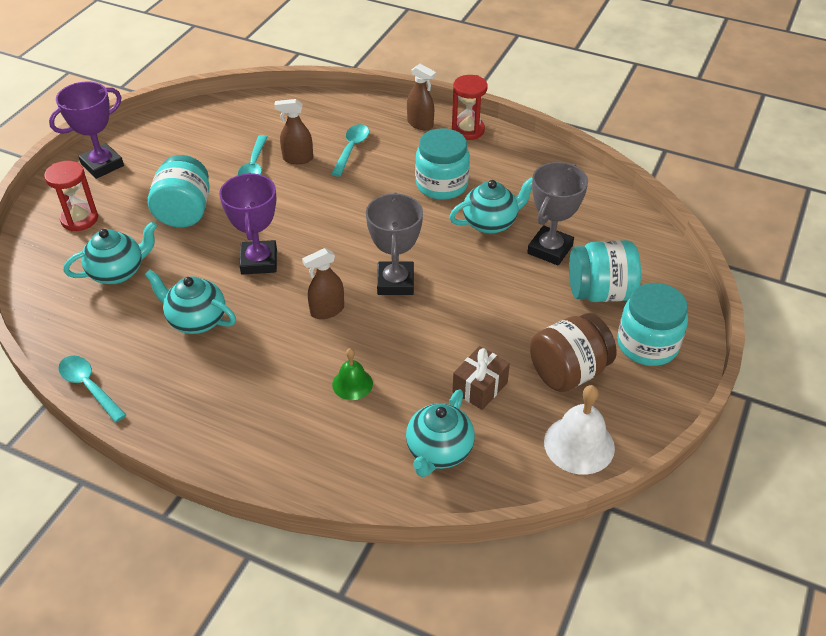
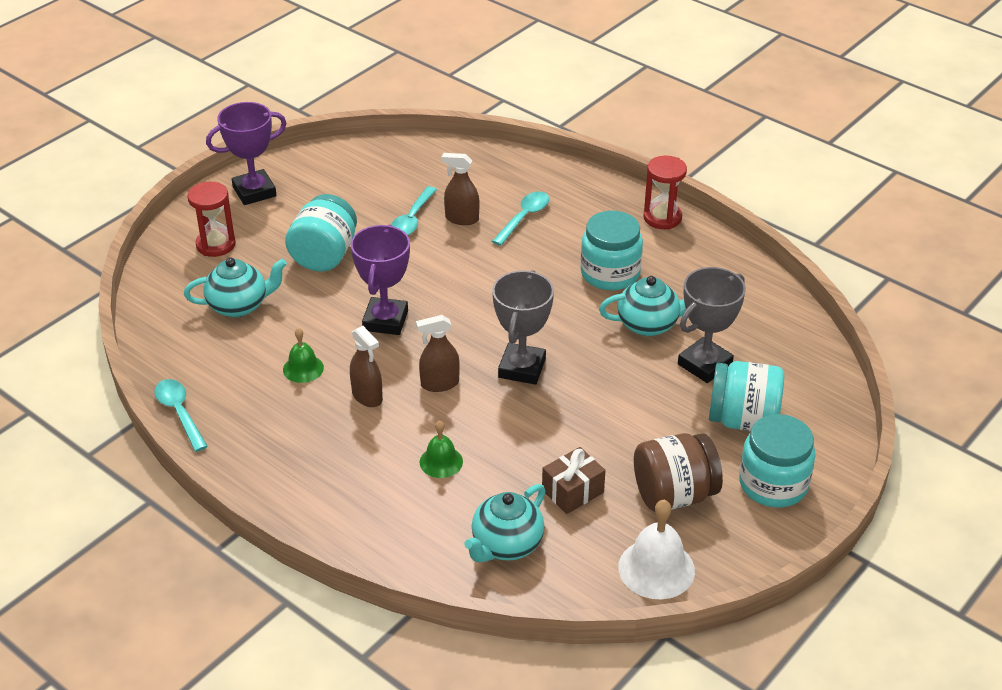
camera: 15 degrees right, 5 degrees down
(196, 320) = (303, 368): turquoise teapot -> green bell
(420, 124) = (610, 202): brown spray bottle -> brown spray bottle (367, 396)

